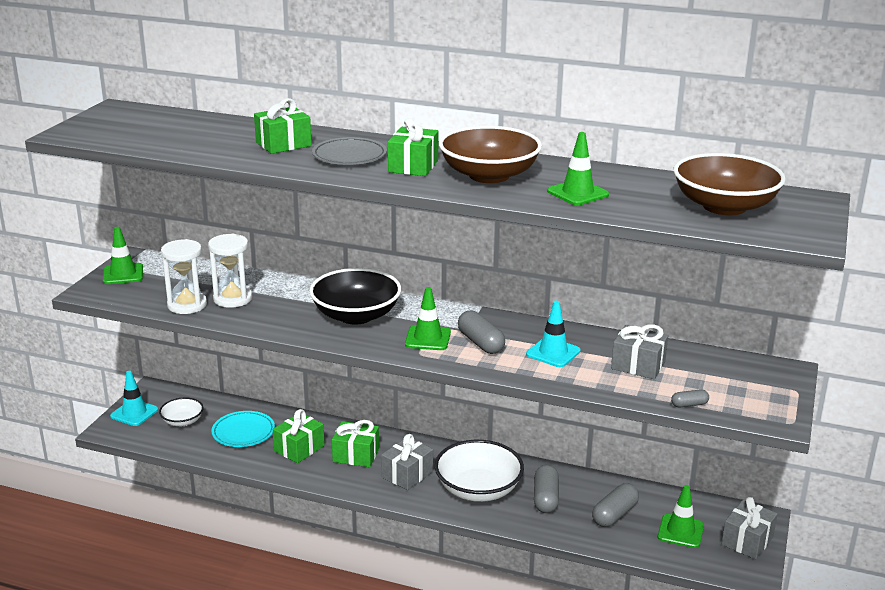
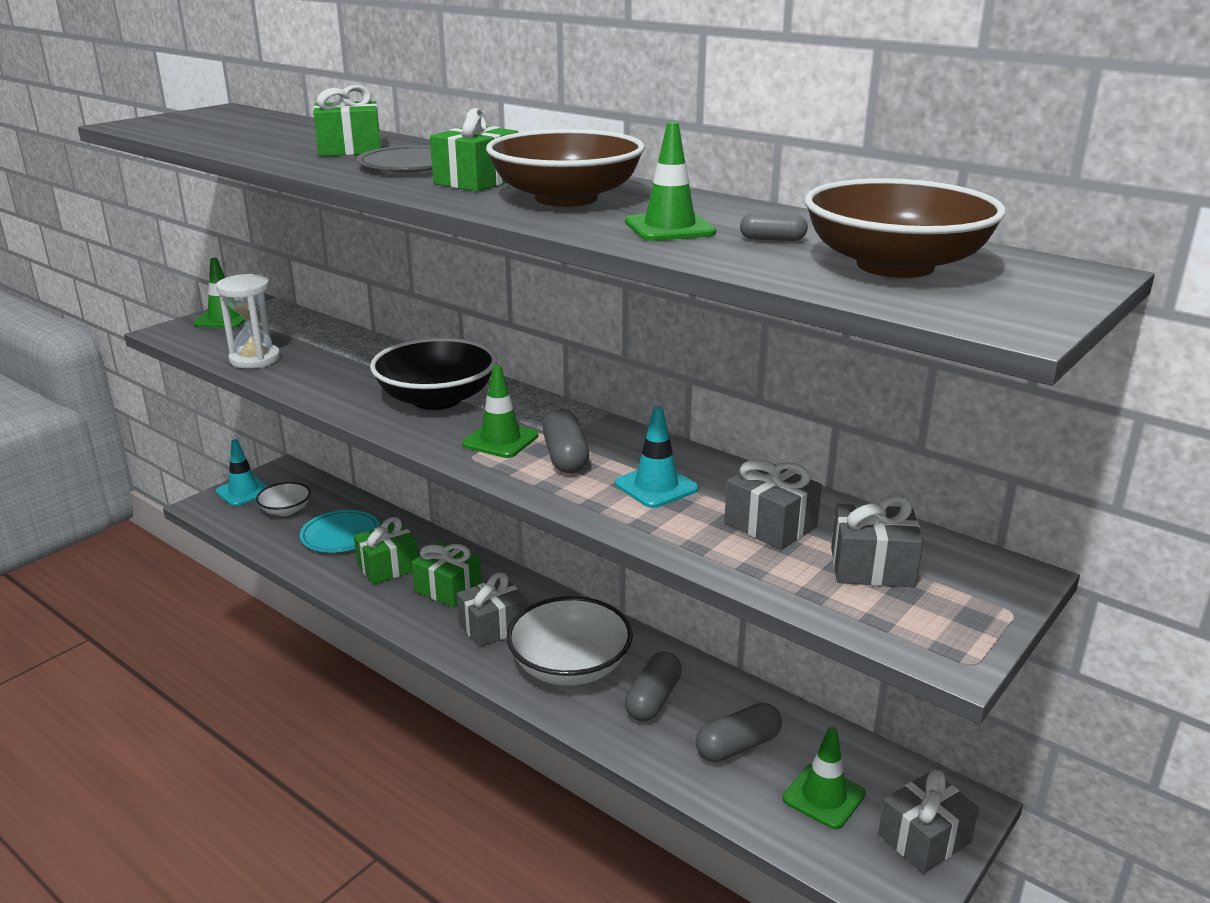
camera: 20 degrees right, 0 degrees up
(232, 299) = (312, 360): white hourglass -> none
(689, 404) = (809, 599): grey capsule -> grey capsule (772, 239)
(710, 380) = (872, 567): none -> grey gift

